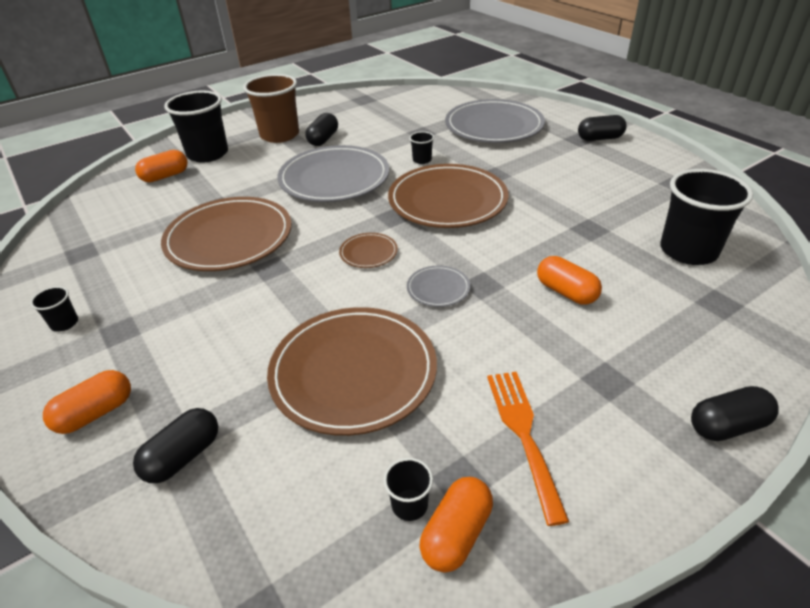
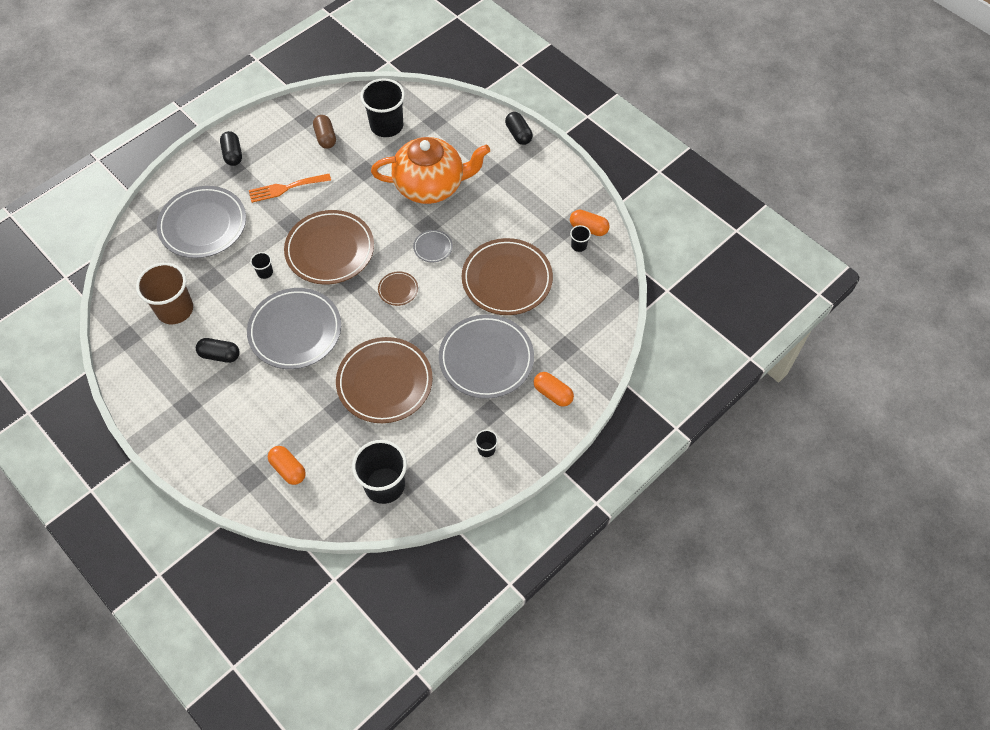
camera: 100 degrees left, 20 degrees up
(183, 456) = (571, 341): black capsule -> none
(208, 154) = (245, 448): black cup -> black cup (384, 485)
(211, 334) = (486, 358): none -> grey plate
(279, 135) = (208, 395): brown cup -> brown cup (175, 309)
(523, 434) = (535, 206): orange fork -> orange fork (286, 188)
(566, 292) = (430, 185): orange capsule -> orange teapot
(645, 198) = (325, 137): none -> brown capsule

